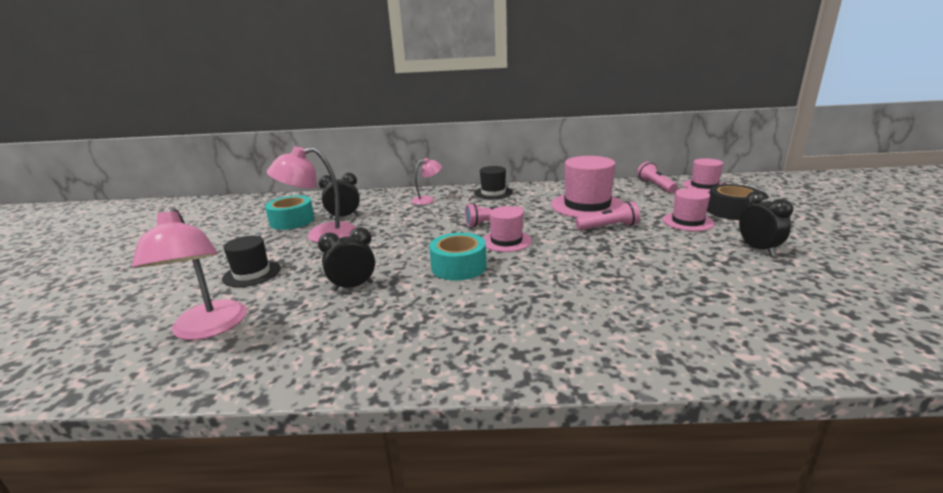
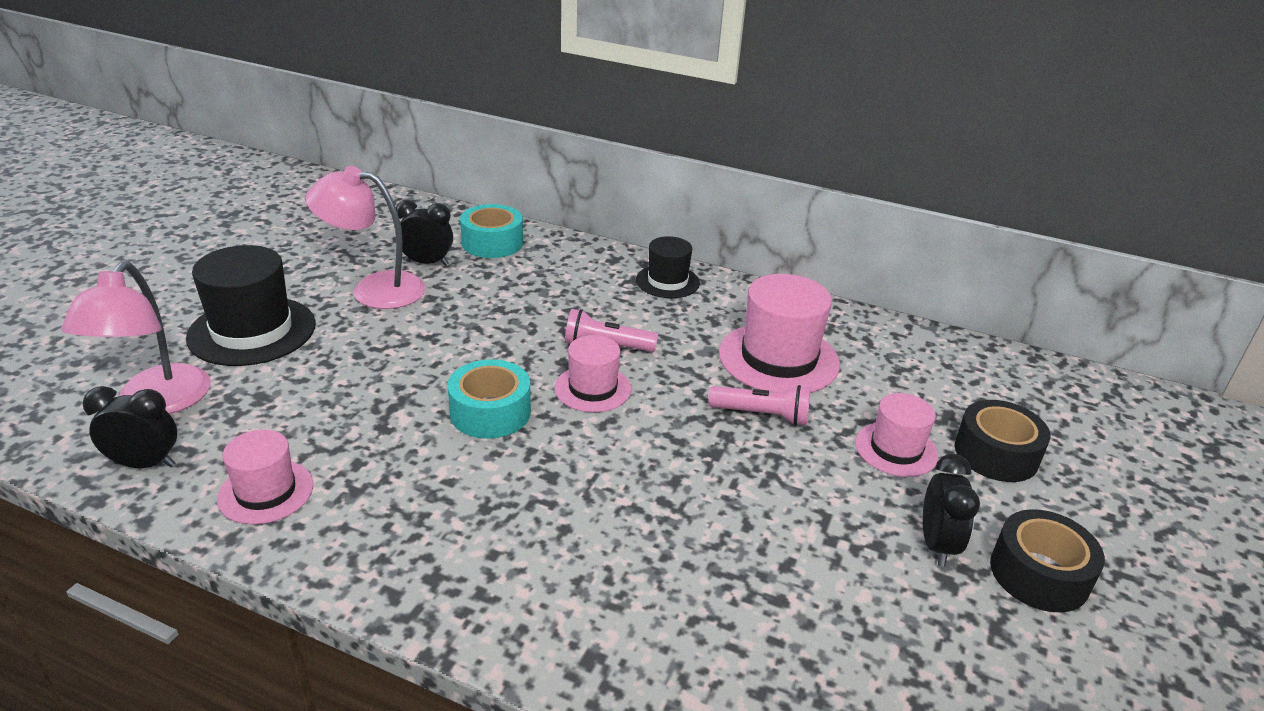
camera: 20 degrees right, 10 degrees up
(252, 273) = (252, 331): black hat -> black hat, size x1.67
(292, 221) = (359, 249): turquoise tape -> turquoise tape (492, 243)
(353, 287) = (343, 397): black clock -> black clock (145, 464)
(427, 200) = (562, 265): pink lamp -> none
(656, 186) = (938, 353): pink flashlight -> none
(704, 186) = (1021, 381): pink hat -> pink hat (266, 492)
(815, 246) = (1039, 574): none -> black tape

